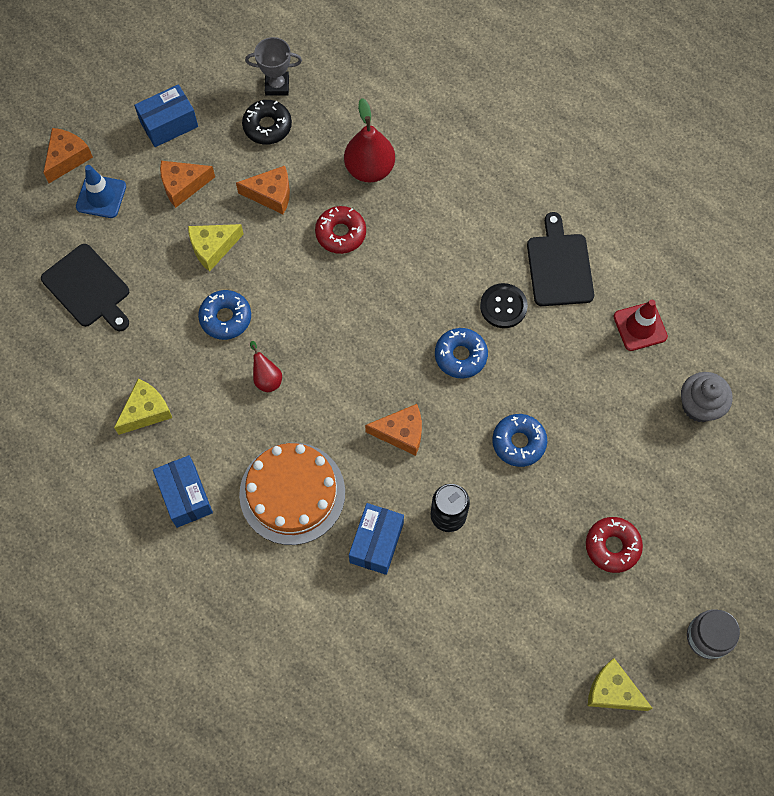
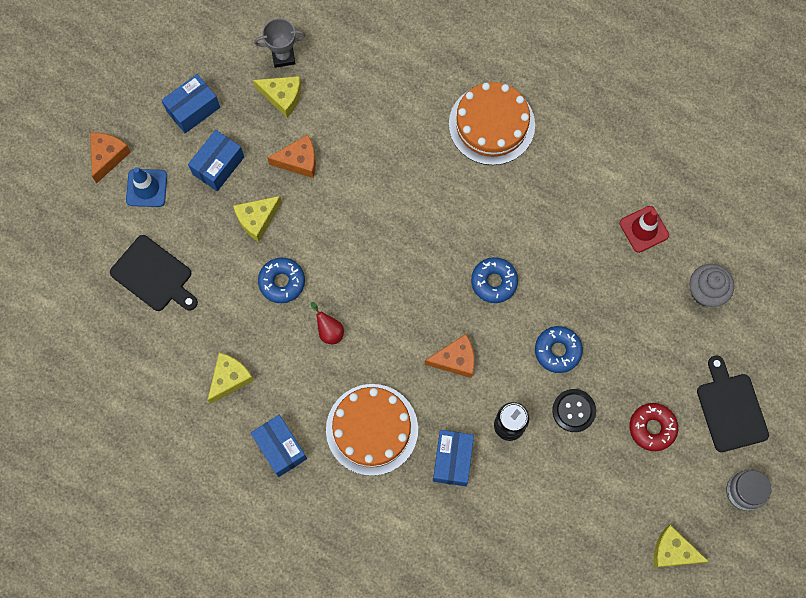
camera: 10 degrees left, 5 degrees up
(183, 186) = (218, 165): orange cheese -> blue box
(267, 126) = (282, 97): black donut -> yellow cheese
(341, 233) = (368, 187): red donut -> none
(369, 169) = (382, 122): red pear -> none
(489, 189) = (491, 124): none -> orange cake
(503, 306) = (523, 231): black button -> black button (573, 411)
(559, 266) = (565, 185): black cutting board -> black cutting board (731, 409)

